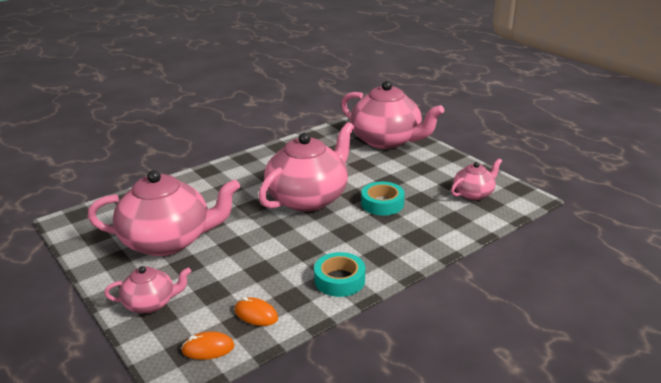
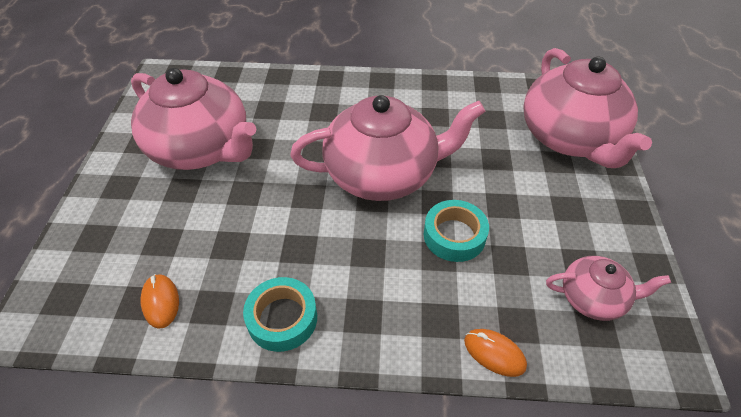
camera: 40 degrees right, 20 degrees up
(151, 303) = (106, 217): pink teapot -> none
(208, 348) = (80, 312): orange mouse -> orange mouse (494, 353)

